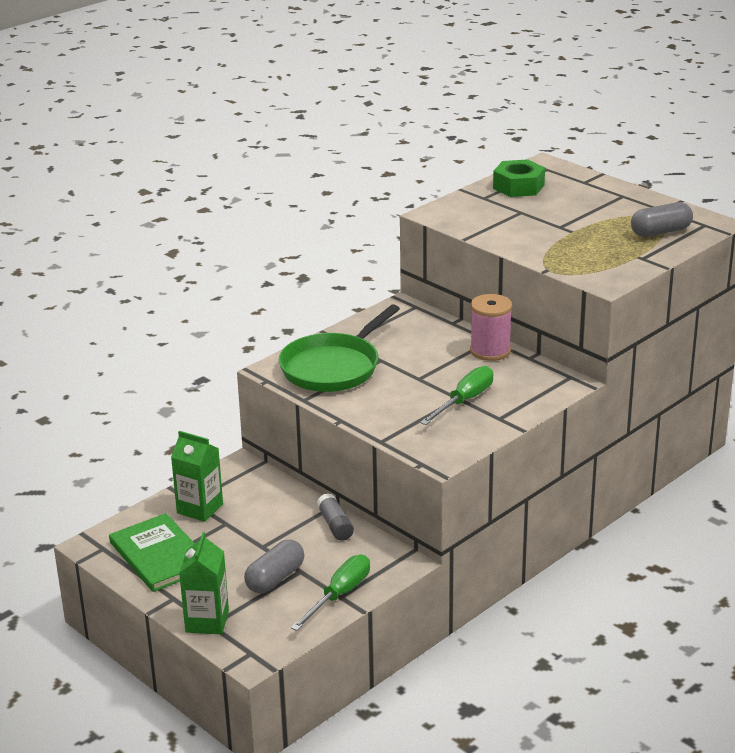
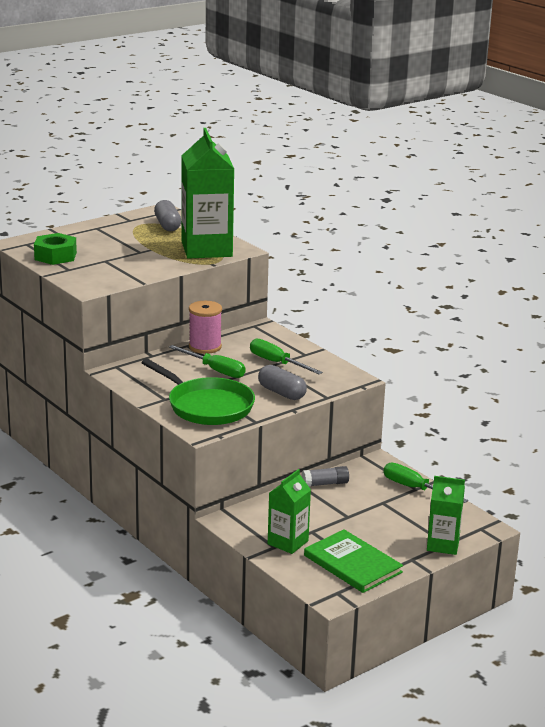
camera: 85 degrees left, 5 degrees down
(160, 555) = (352, 564): green book -> green book turned 75 degrees clockwise
(275, 578) = (391, 513): grey capsule -> grey capsule (281, 393)
(427, 363) = (215, 370): none -> green screwdriver
(593, 262) = (206, 249): none -> green carton

